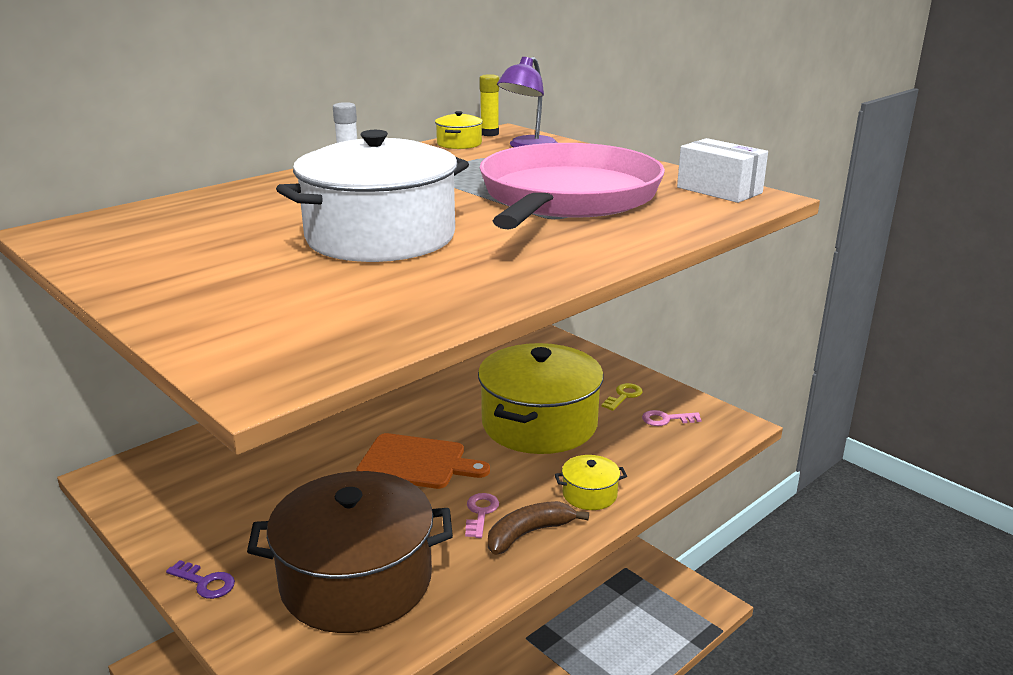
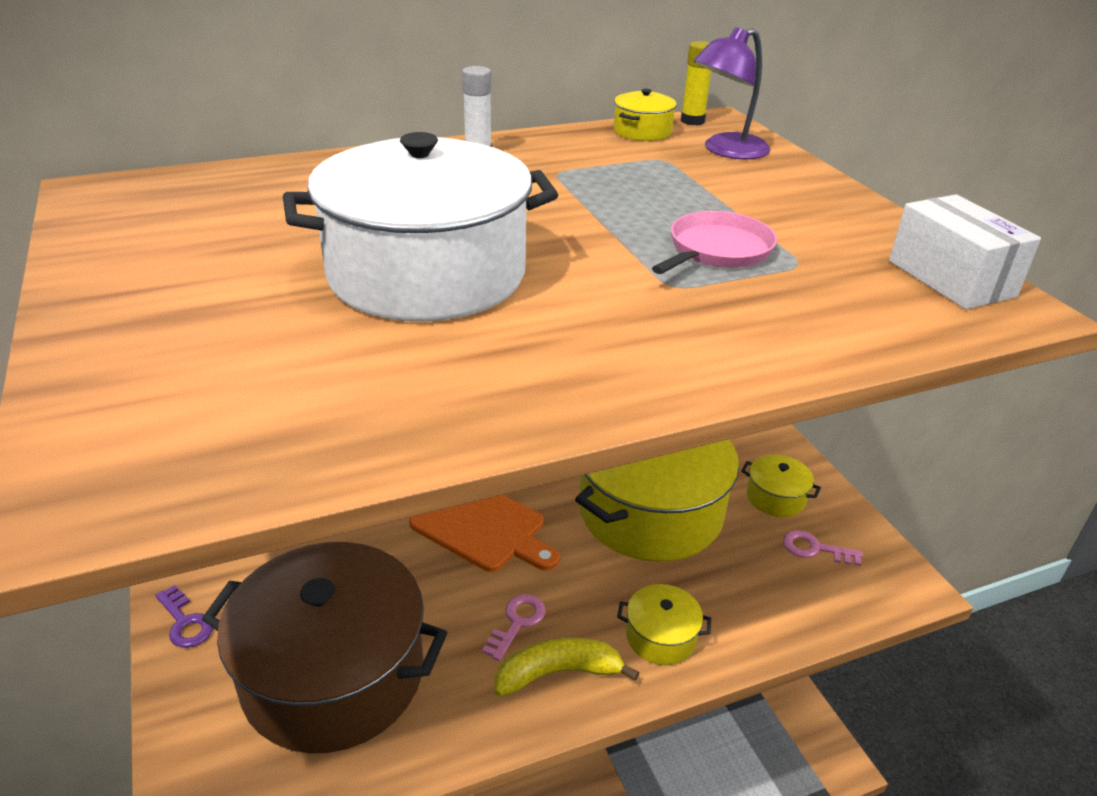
camera: 20 degrees right, 10 degrees up
(528, 534) = (558, 673): brown banana -> yellow banana
(567, 197) = (717, 250): pink pan -> pink pan, size x0.41
(623, 396) = (775, 497): yellow key -> yellow pot

